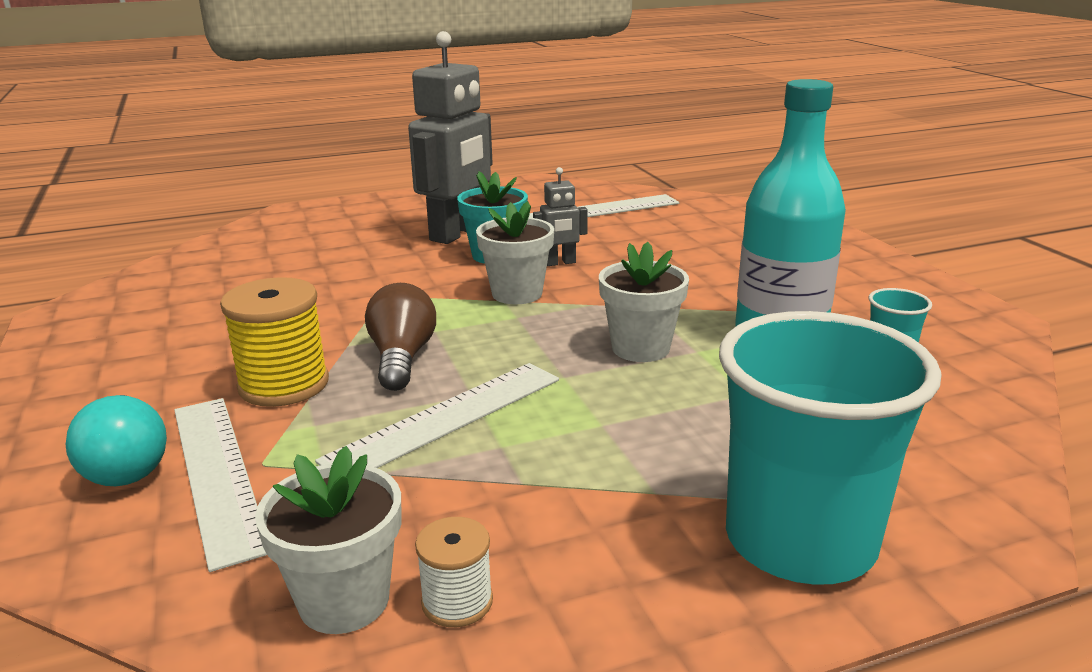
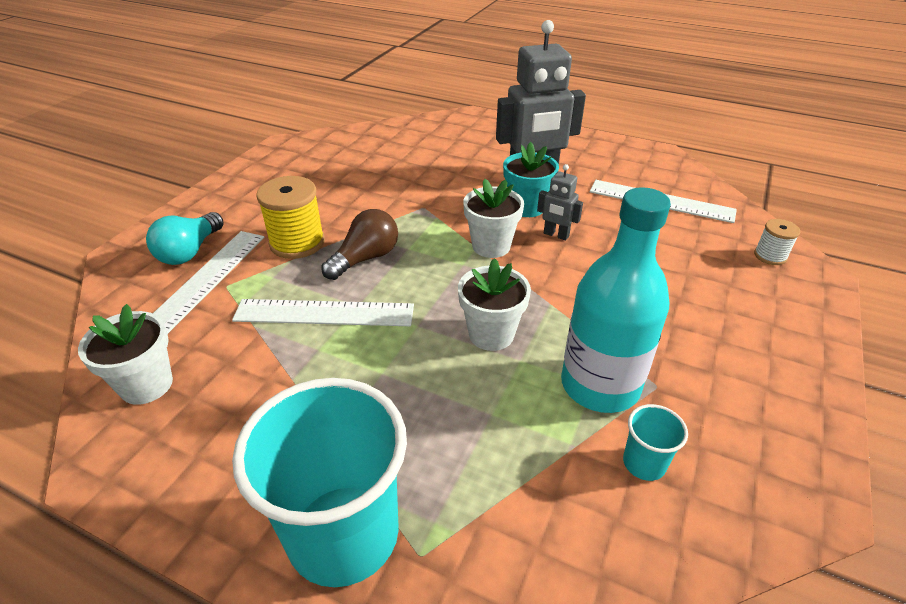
camera: 45 degrees right, 15 degrees up
(457, 602) = (173, 422): white spool -> white spool (770, 256)

